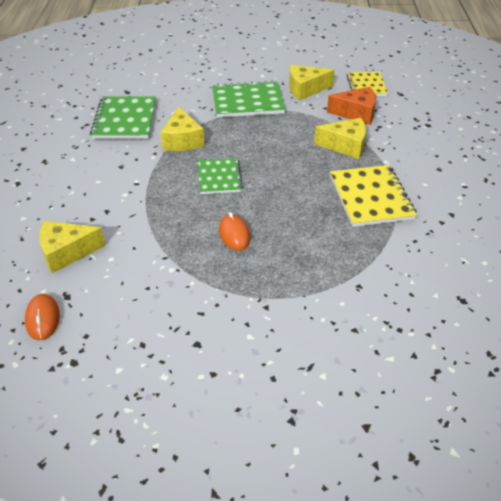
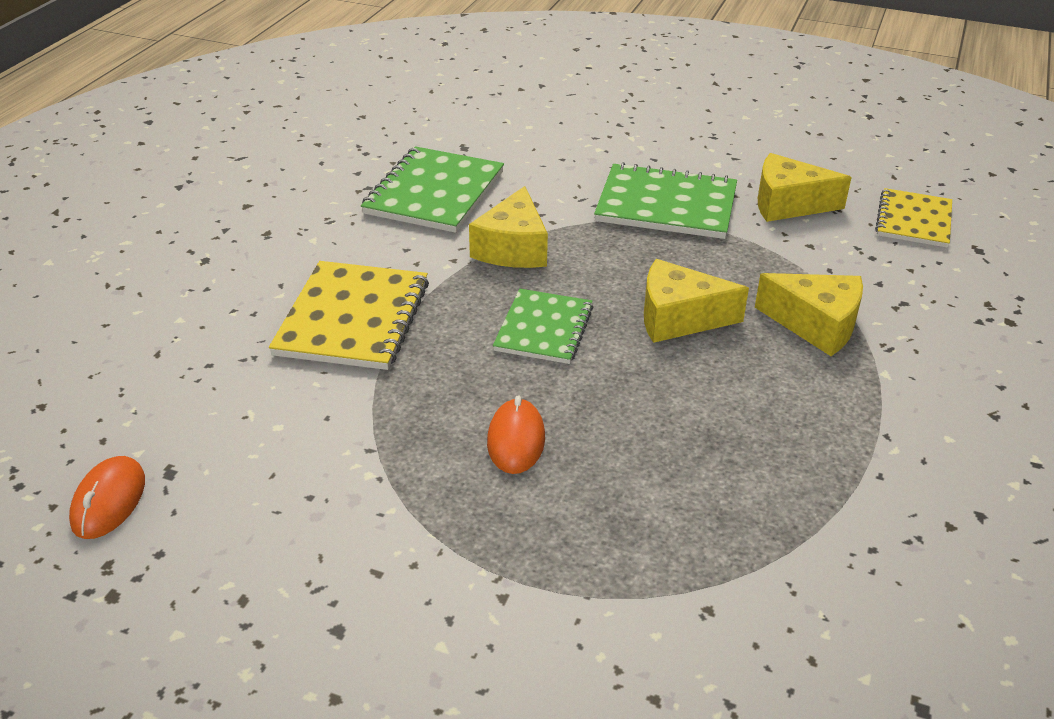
camera: 20 degrees right, 5 degrees down
(66, 252) = (212, 396): yellow cheese -> yellow cheese (679, 318)
(356, 113) = (868, 268): orange cheese -> none
(371, 197) = (819, 437): yellow notebook -> yellow notebook (352, 318)

